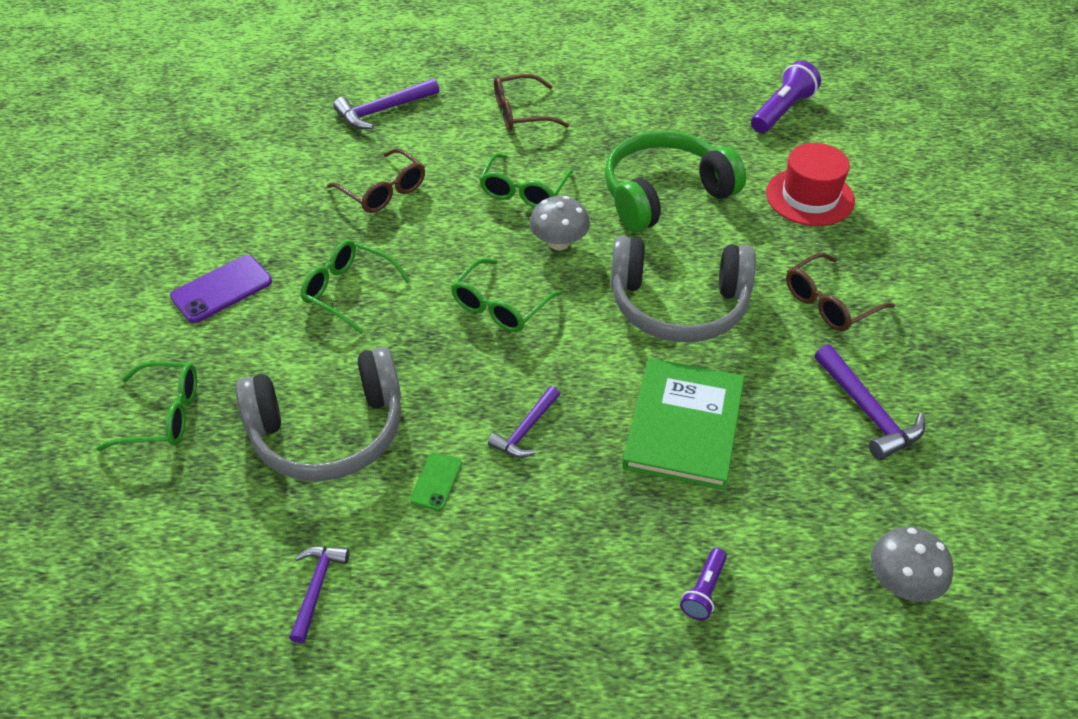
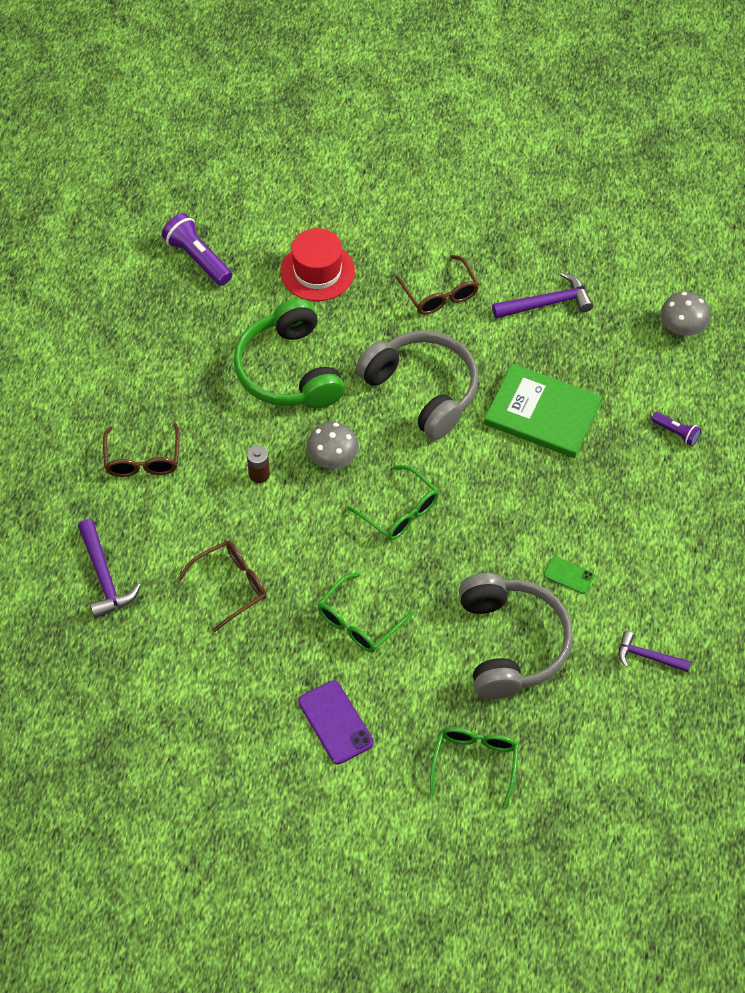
camera: 80 degrees left, 10 degrees up
(524, 191) = (259, 474): green glasses -> brown battery
(526, 430) = (530, 512): purple hammer -> none
(678, 305) = (422, 390): grey headphones -> grey headphones turned 60 degrees counterclockwise

